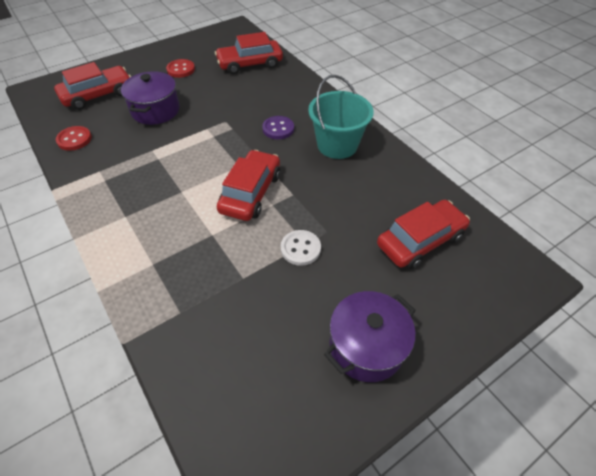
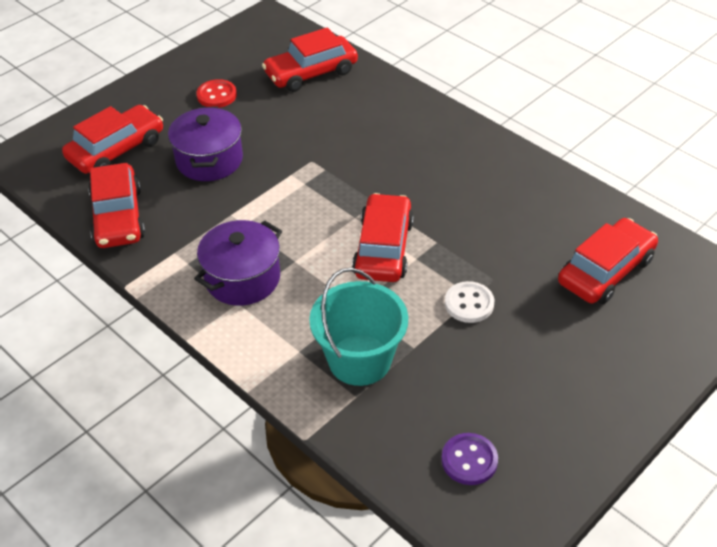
camera: 10 degrees left, 5 degrees down
(74, 139) = (118, 217): red button -> red car
(278, 129) = (386, 160): purple button -> purple button (469, 460)
(337, 145) = (470, 170): turquoise bucket -> turquoise bucket (360, 360)
(366, 346) = (577, 393): purple pot -> purple pot (242, 278)

